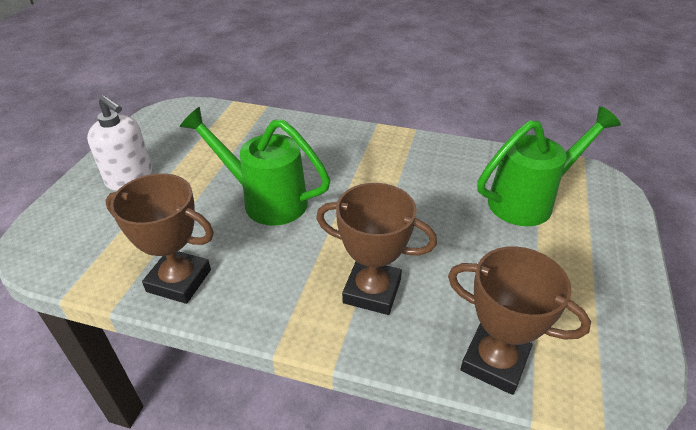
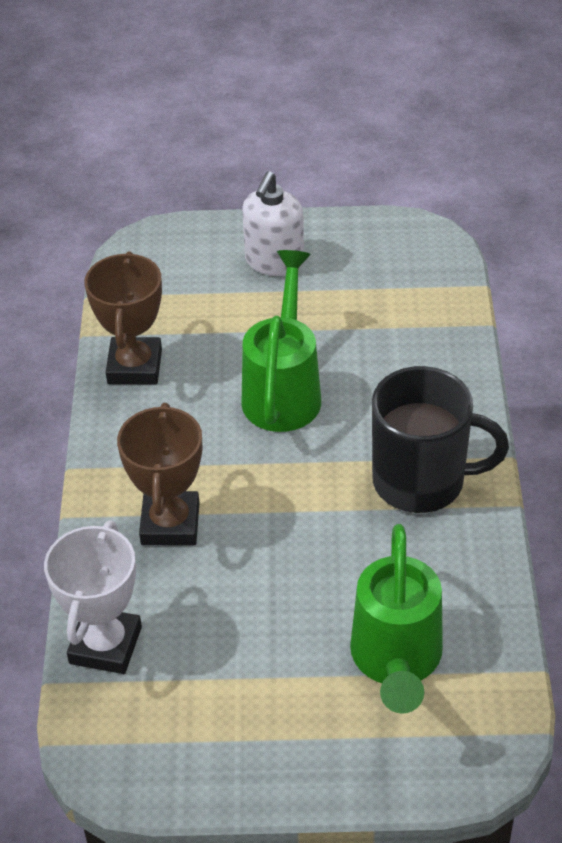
camera: 75 degrees right, 5 degrees up
(382, 158) = (421, 481): none -> black mug
(494, 362) = (105, 645): brown trophy -> white trophy
(530, 201) = (396, 663): green watering can -> green watering can turned 45 degrees clockwise

